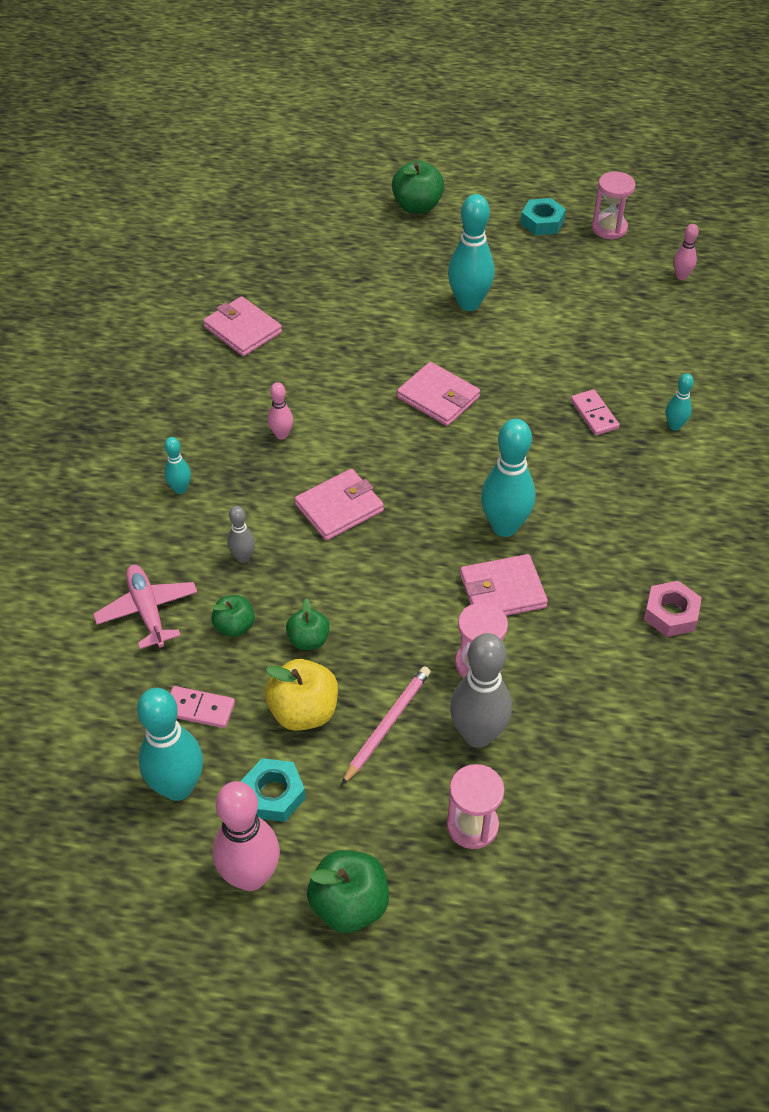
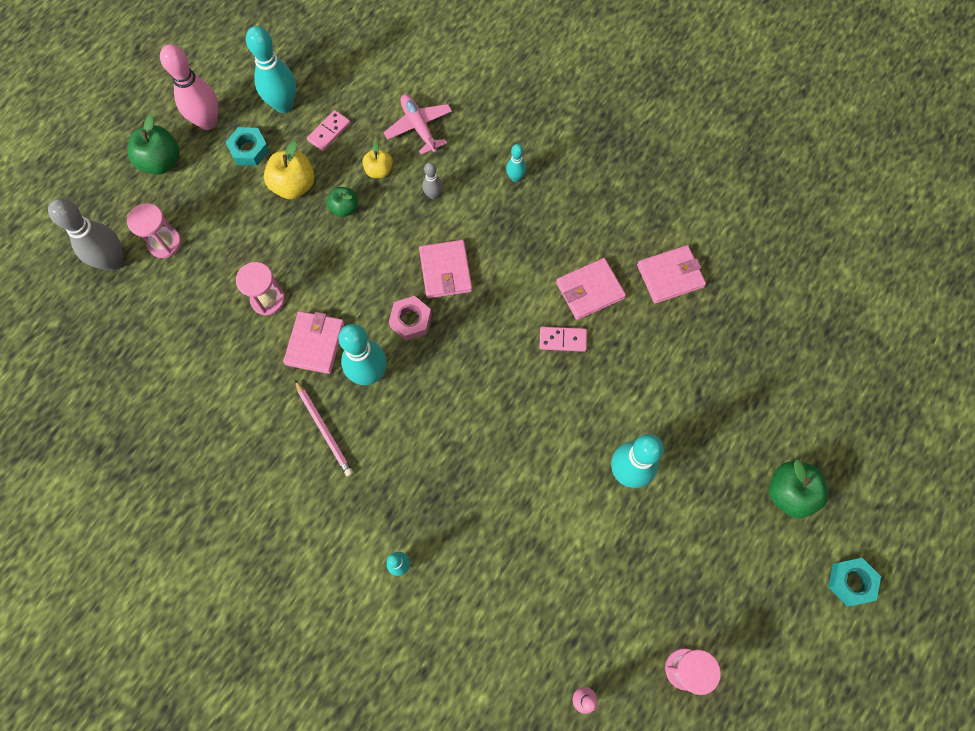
camera: 115 degrees right, 20 degrees up
(147, 610) = (419, 127): pink plane -> pink plane turned 120 degrees counterclockwise
(234, 626) = (379, 170): green apple -> yellow apple
(281, 435) = (537, 260): pink bowling pin -> none
(387, 724) = (257, 227): pink pencil -> pink pencil (324, 429)
(438, 397) = (523, 390): pink wallet -> pink wallet (590, 290)
(477, 735) = (219, 274): grey bowling pin -> grey bowling pin (113, 261)
(542, 222) = (719, 604): turquoise nut -> turquoise nut (851, 582)
(594, 414) = (445, 505): pink domino -> pink domino (562, 340)
(671, 614) = (232, 447): pink nut -> pink nut (410, 320)

